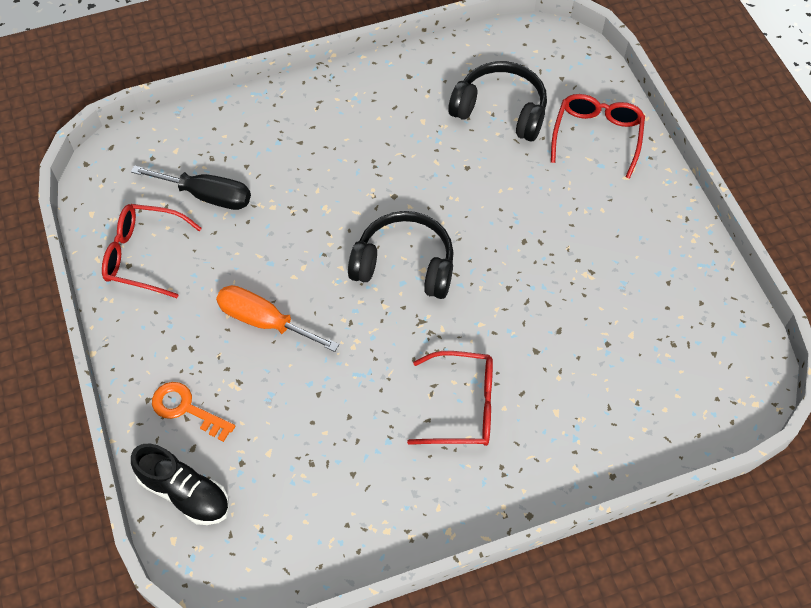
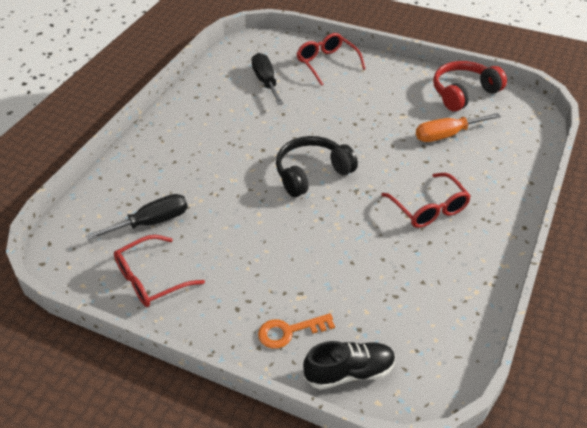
camera: 45 degrees left, 15 degrees down
(264, 321) = (273, 254): orange screwdriver -> orange screwdriver (446, 135)
(463, 406) = (429, 209): red glasses -> red glasses turned 105 degrees clockwise
(500, 111) = (266, 82): black headphones -> black screwdriver
(700, 303) = (464, 93): none -> red headphones

